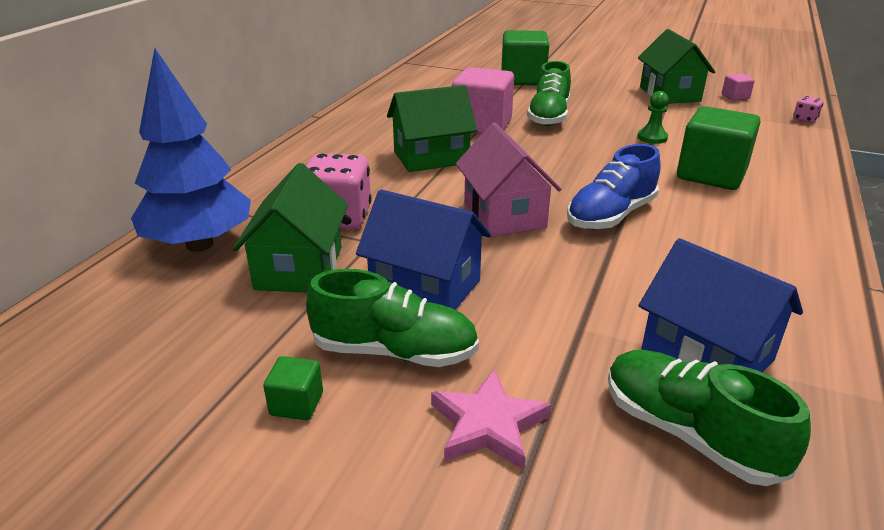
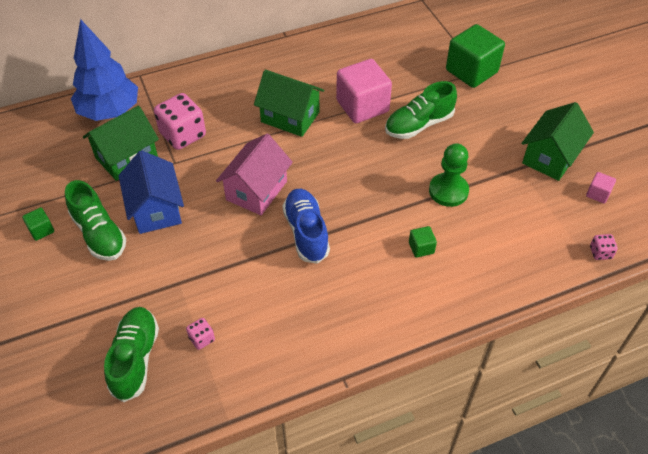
camera: 45 degrees right, 20 degrees up
(488, 425) = (82, 293): pink star -> none
(611, 216) = (306, 232): blue shoe -> blue shoe turned 75 degrees clockwise
(652, 138) = (448, 191): green pawn -> green pawn, size x1.58
(707, 355) = (202, 339): blue house -> pink dice
(711, 175) = (421, 248): green cube -> green cube, size x0.45

